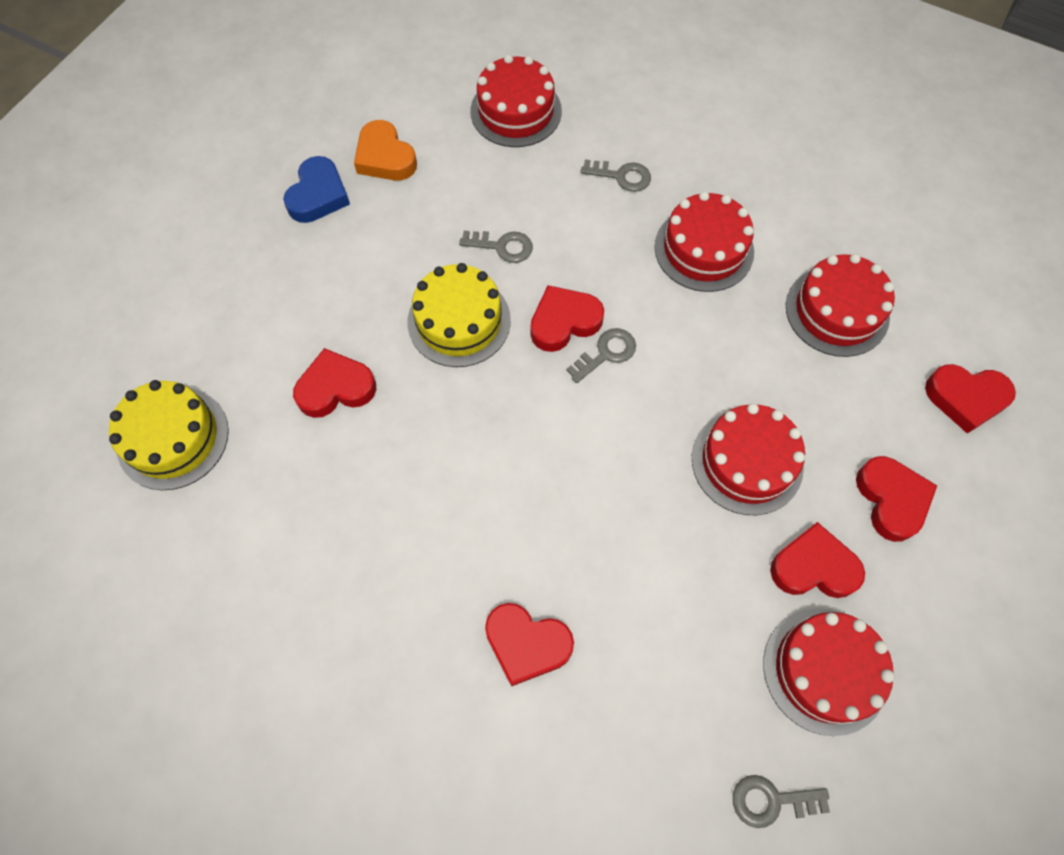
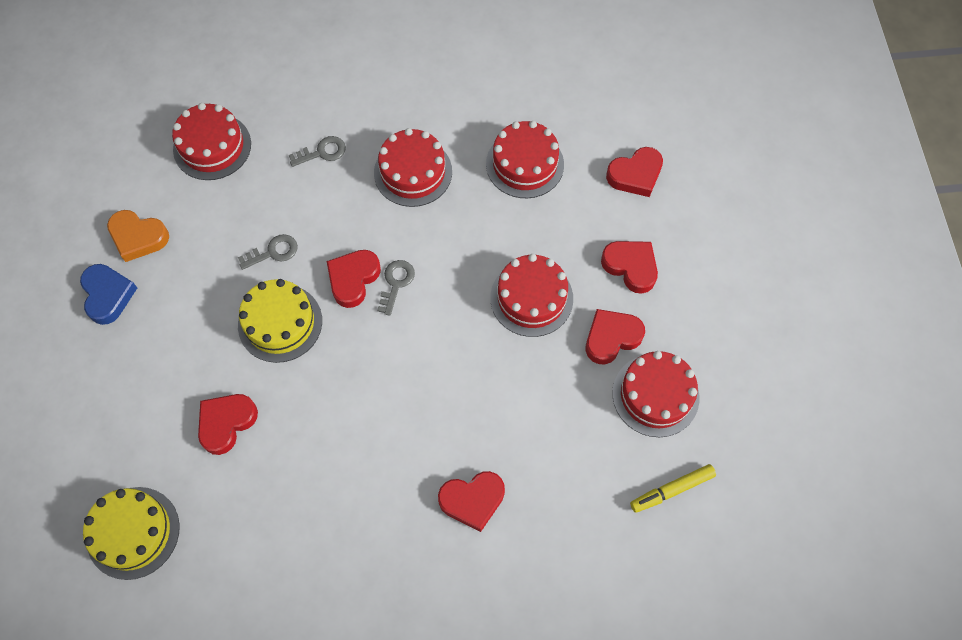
camera: 35 degrees left, 0 degrees up
(771, 801) = (672, 490): grey key -> yellow marker

